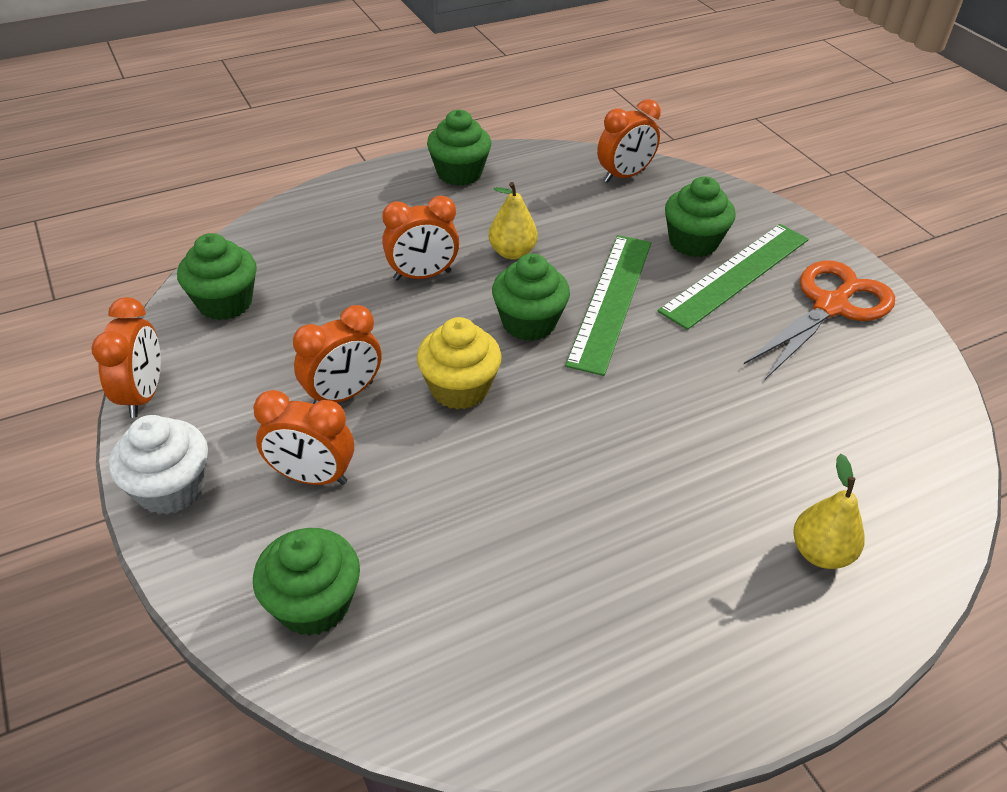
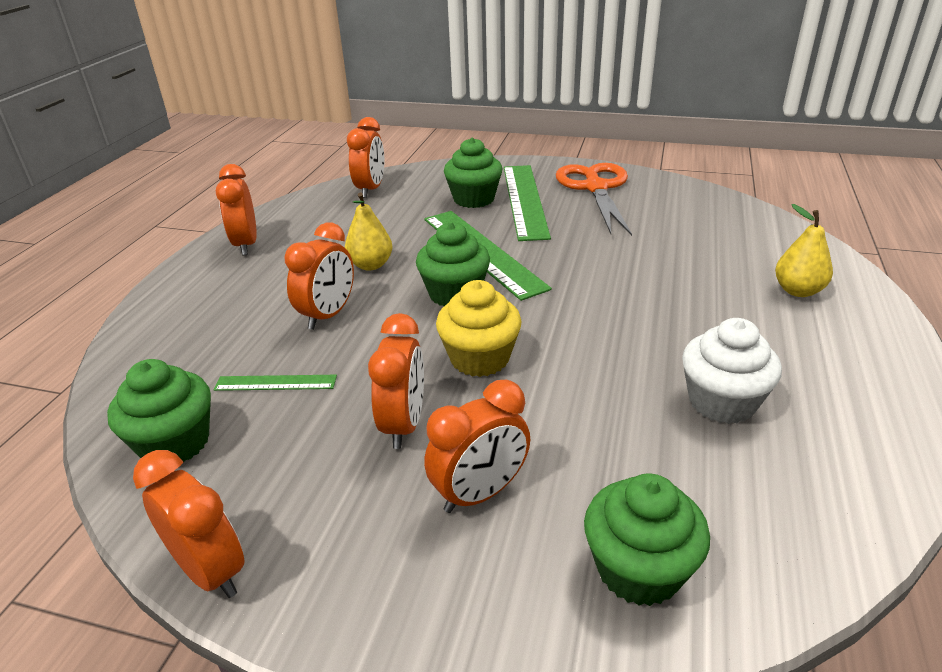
camera: 45 degrees left, 10 degrees down
(171, 489) = (376, 612): white cupcake -> white cupcake (722, 402)
(322, 304) = (275, 383): none -> green ruler
(459, 173) = (246, 245): green cupcake -> orange clock

